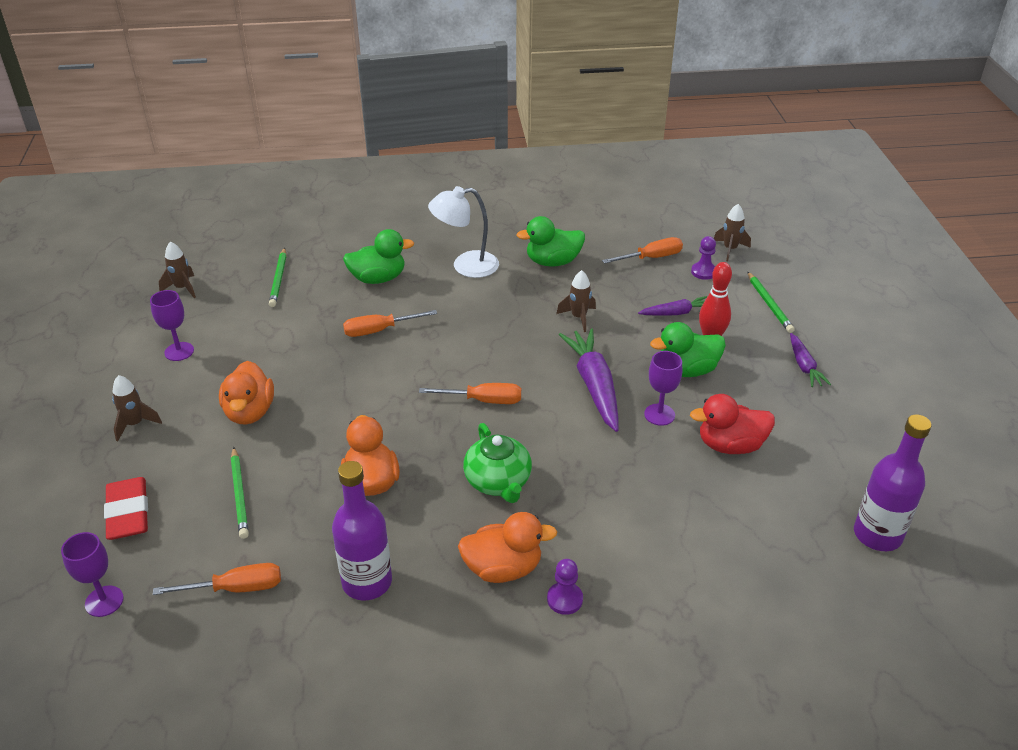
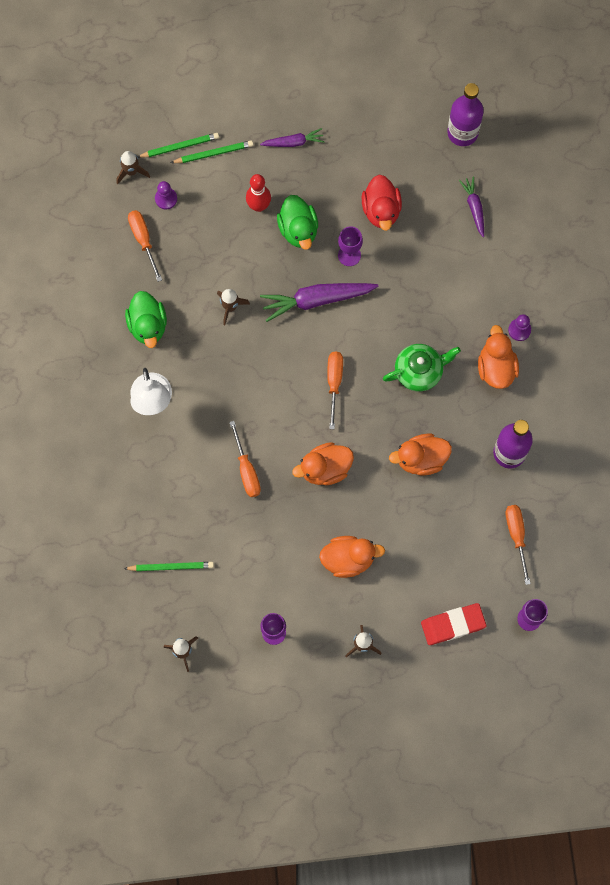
camera: 90 degrees left, 35 degrees up
(239, 495) = (434, 550): green pencil -> green pencil (179, 146)
(371, 392) = (325, 469): none -> orange duck
(378, 278) = (171, 478): green duck -> none
(676, 313) = (224, 228): purple carrot -> purple carrot (474, 207)

